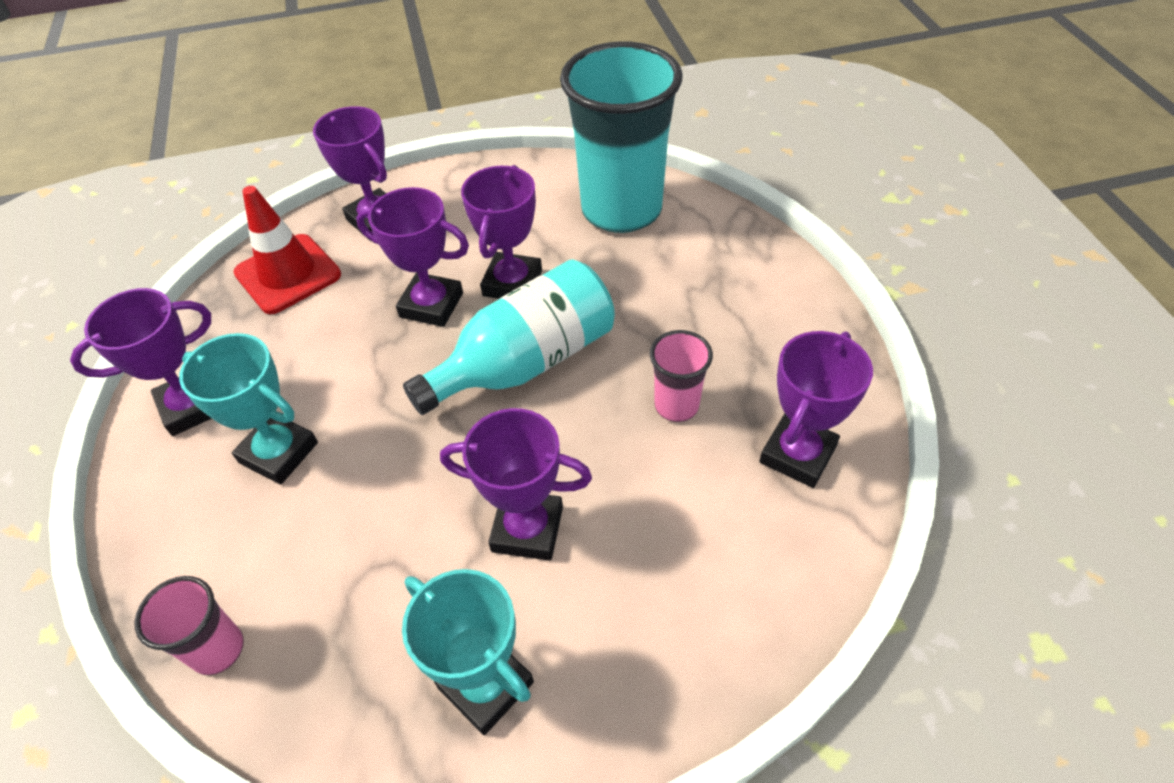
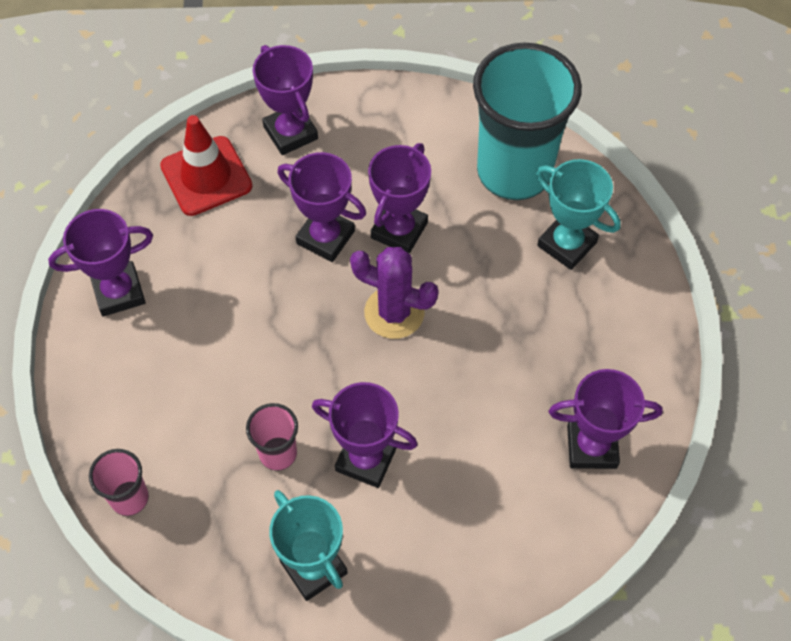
camera: 10 degrees right, 10 degrees up
(278, 453) = (184, 350): turquoise trophy -> turquoise trophy (567, 244)
(525, 362) = (394, 313): turquoise bottle -> purple cactus
(676, 405) = (508, 381): pink cup -> pink cup (278, 453)
(797, 454) = (592, 446): purple trophy -> purple trophy turned 45 degrees clockwise

